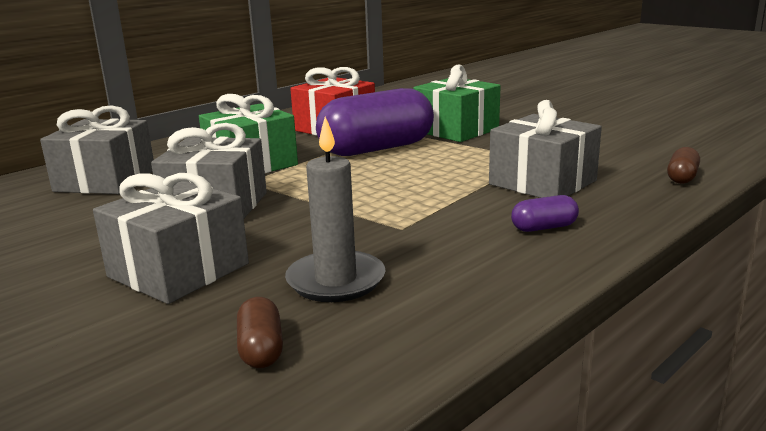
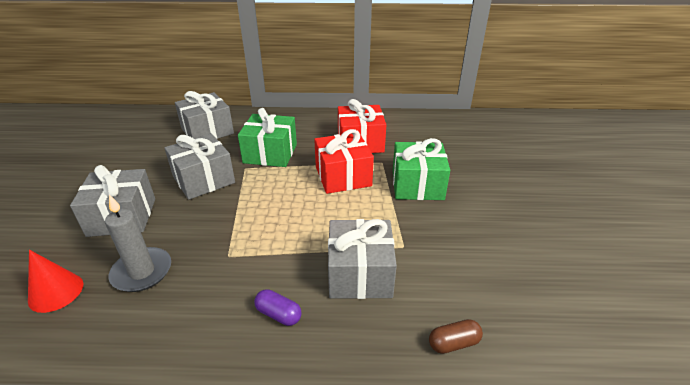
camera: 45 degrees right, 15 degrees up
(261, 349) = (56, 292): brown capsule -> red cone
(376, 149) = (343, 176): purple capsule -> red gift

